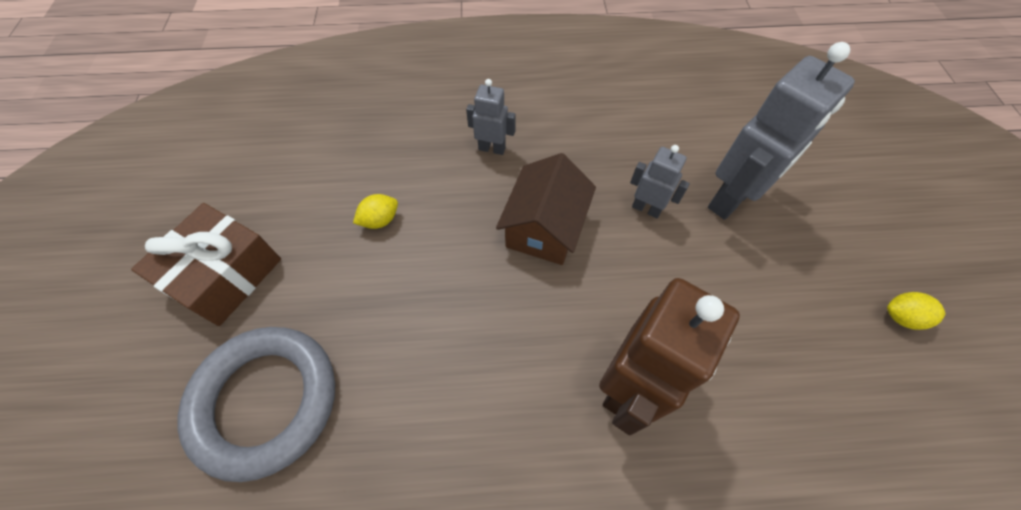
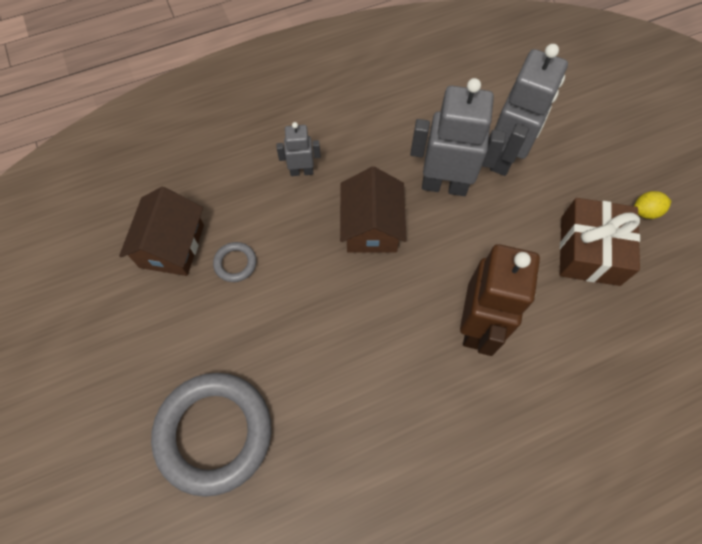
camera: 20 degrees left, 5 degrees up
(225, 274) = (127, 351): brown gift -> brown gift (589, 250)
(325, 182) = (172, 246): none -> brown house
(380, 220) = (235, 263): yellow lemon -> grey ring
(646, 208) = (444, 185): grey robot -> grey robot, size x1.93

